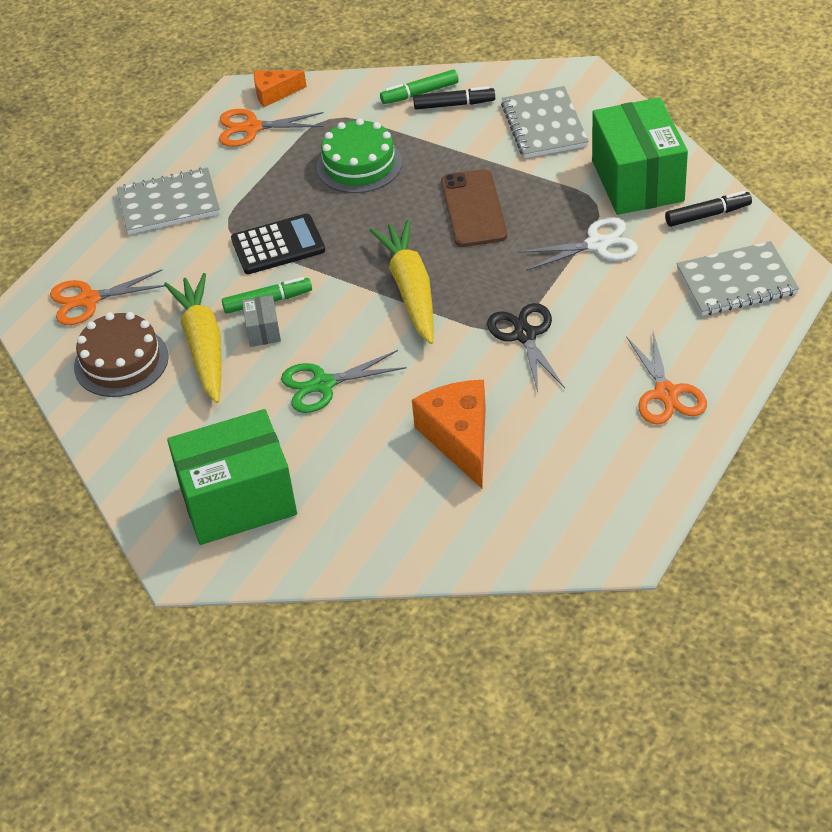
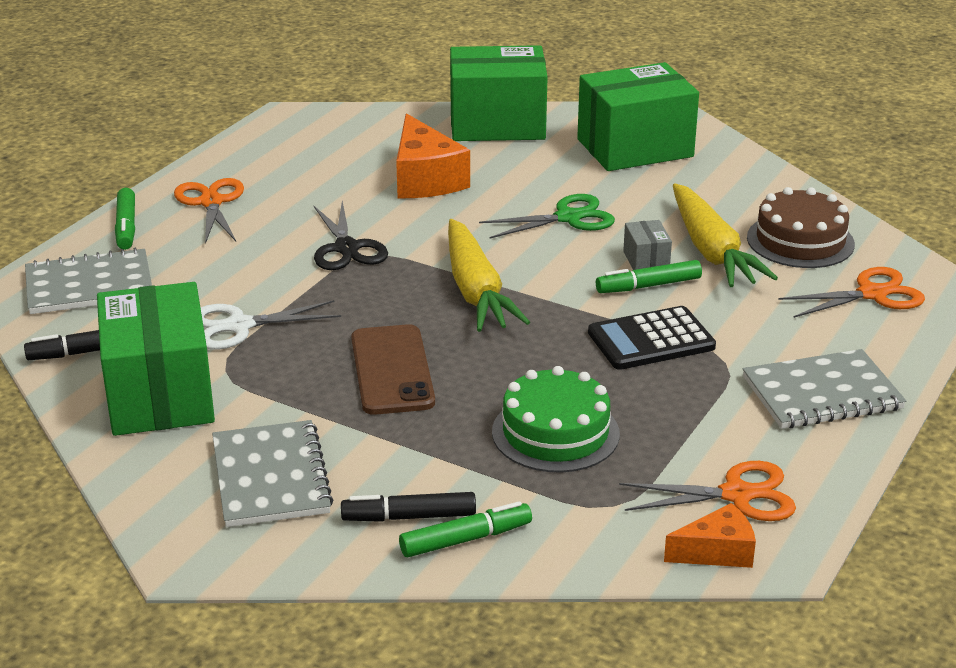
camera: 175 degrees right, 15 degrees down
(382, 542) = (497, 124): none -> green box
(735, 355) = (126, 227): none -> green marker

